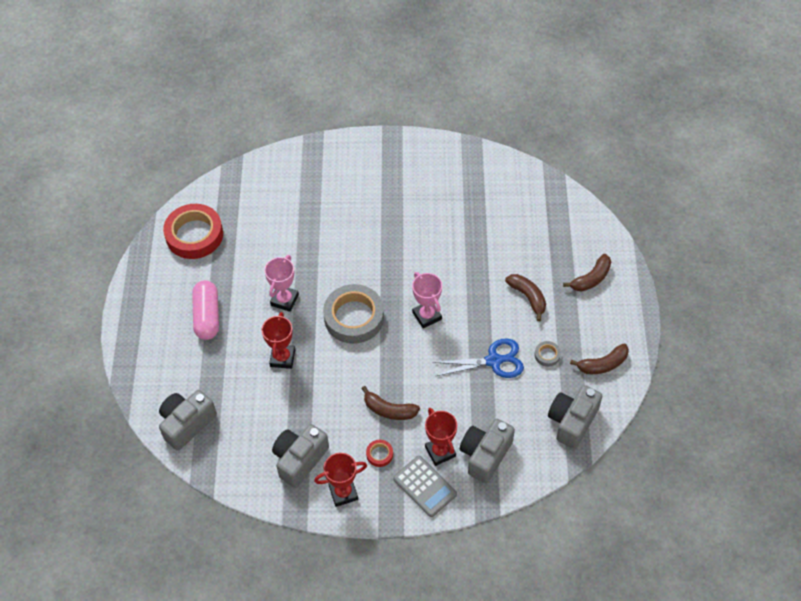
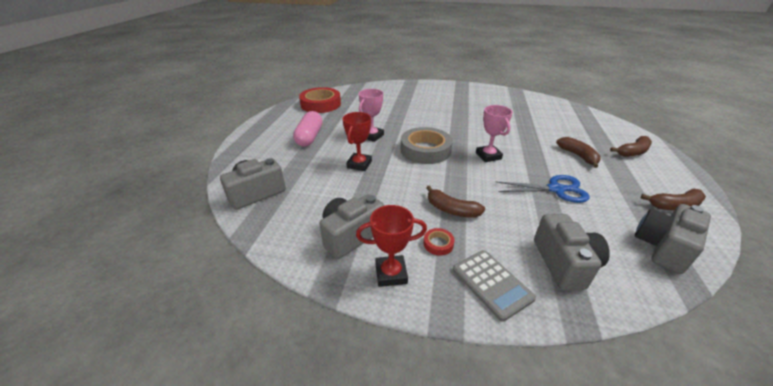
camera: 10 degrees right, 20 degrees down
(440, 451) = (508, 252): red trophy -> none
(485, 455) = (564, 263): grey camera -> grey camera turned 135 degrees clockwise
(547, 355) = (610, 192): grey tape -> none

